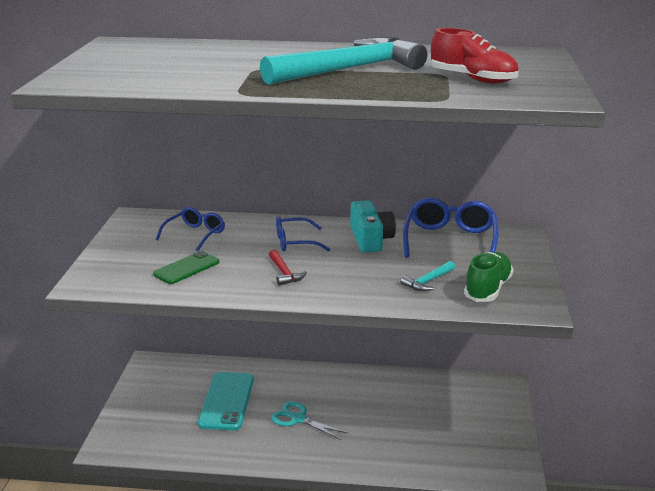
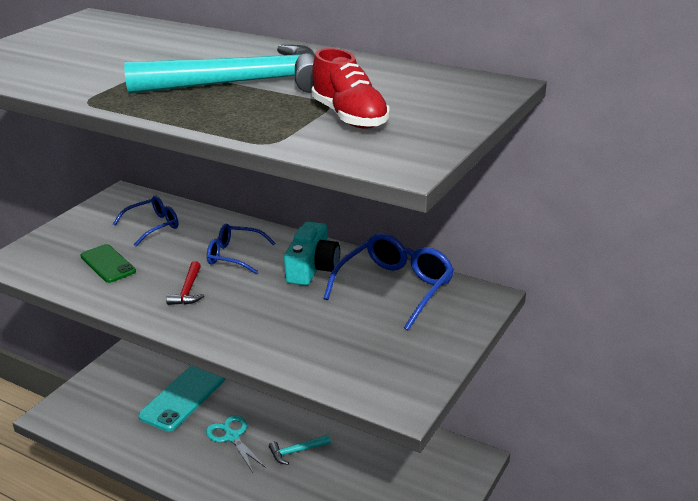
camera: 25 degrees right, 5 degrees up
(186, 268) = (108, 264): green phone -> green phone turned 75 degrees clockwise
(428, 281) = (318, 336): turquoise hammer -> turquoise hammer (296, 451)
(487, 289) = (372, 363): green shoe -> none

